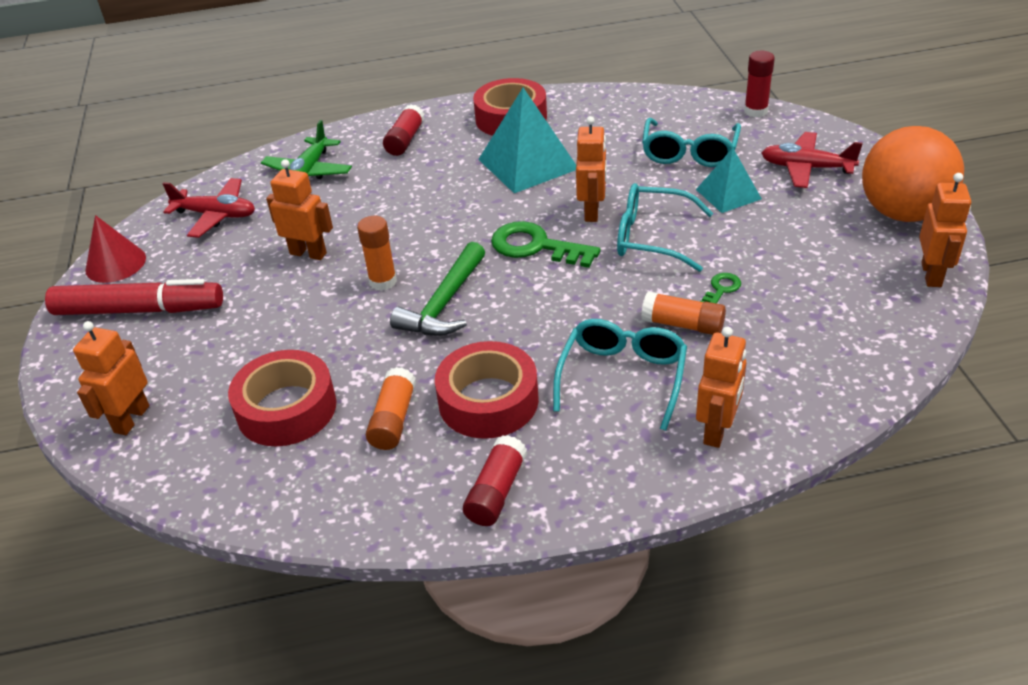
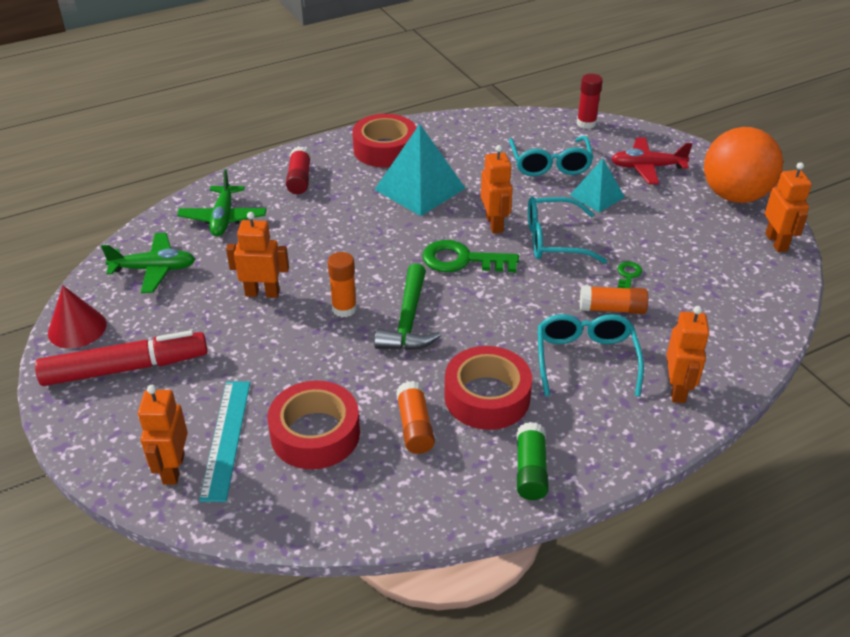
camera: 20 degrees left, 0 degrees up
(197, 397) = (226, 438): none -> turquoise ruler
(216, 215) = (154, 269): red plane -> green plane
(496, 491) = (530, 470): red glue stick -> green glue stick

